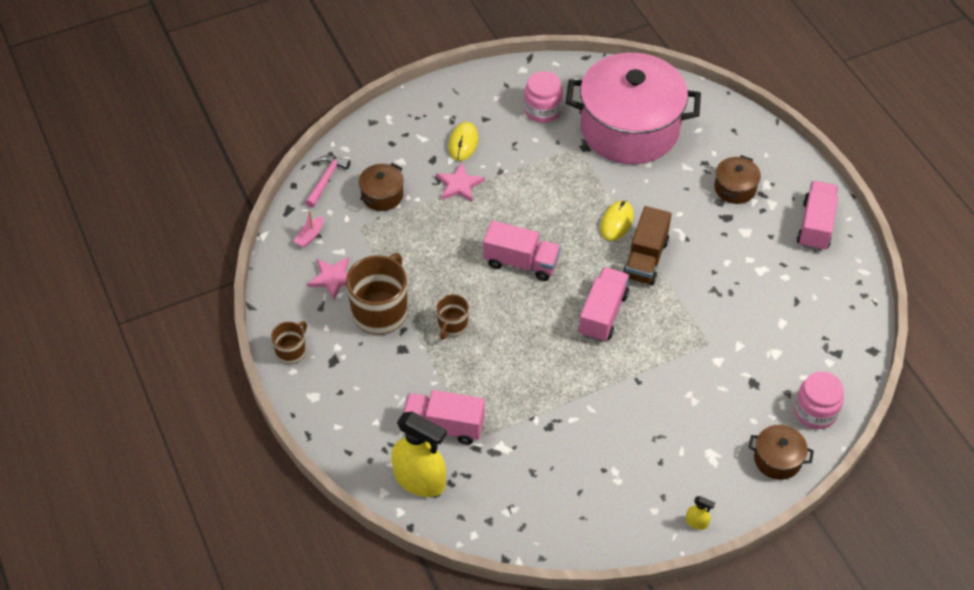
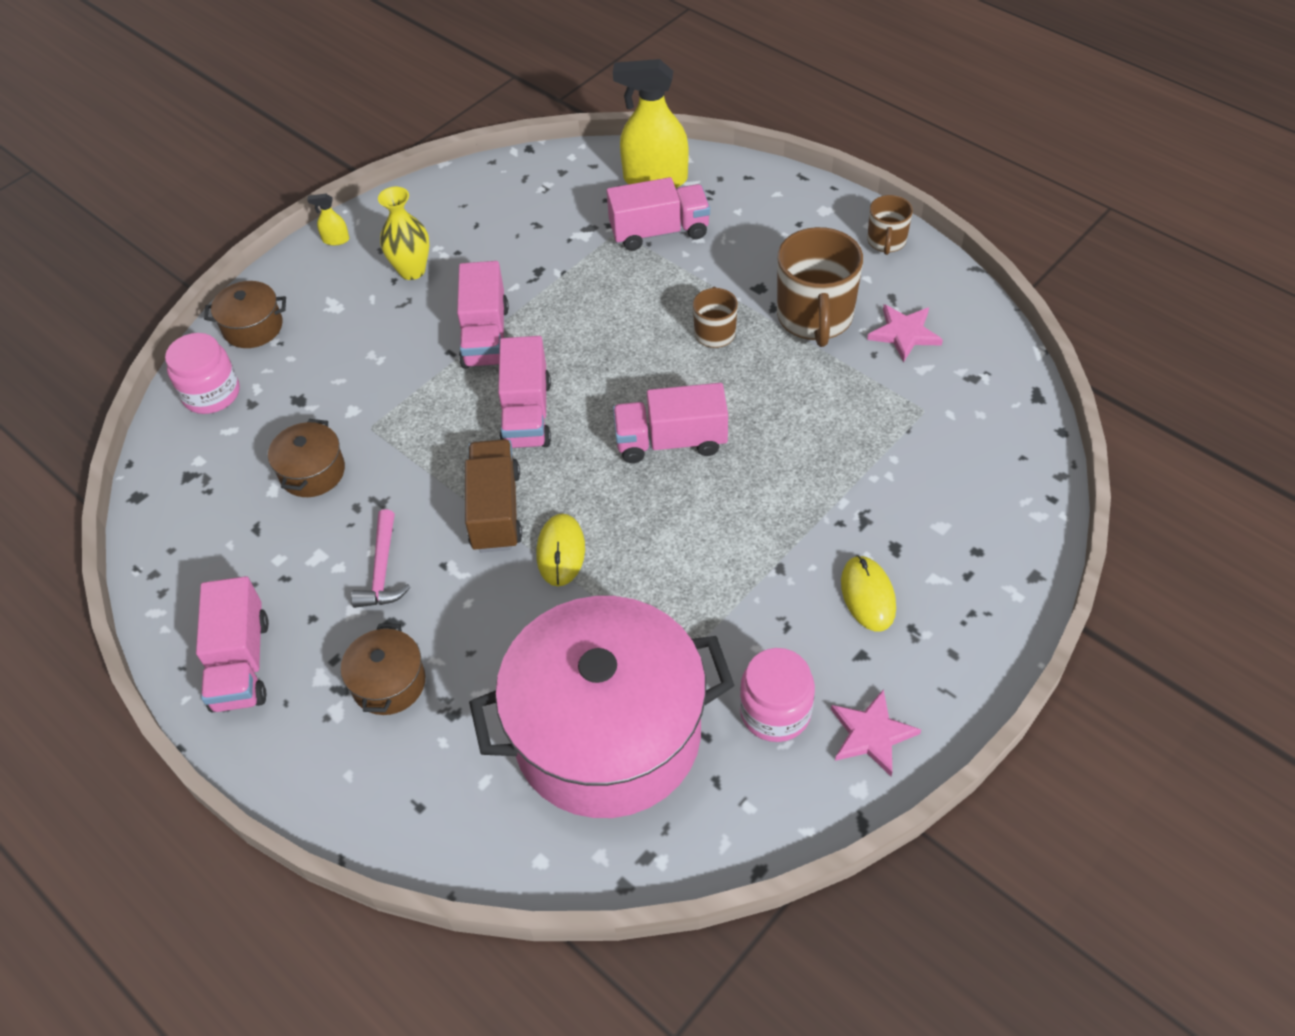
camera: 160 degrees right, 0 degrees up
(310, 236) = (978, 373): pink boat -> none
(326, 180) = (1023, 456): pink hammer -> pink hammer (382, 570)
(382, 195) = (927, 464): brown pot -> brown pot (312, 472)
(459, 185) = (828, 522): pink star -> pink star (871, 734)
(608, 384) = (485, 336): none -> pink truck
(644, 465) = (412, 270): none -> yellow vase

